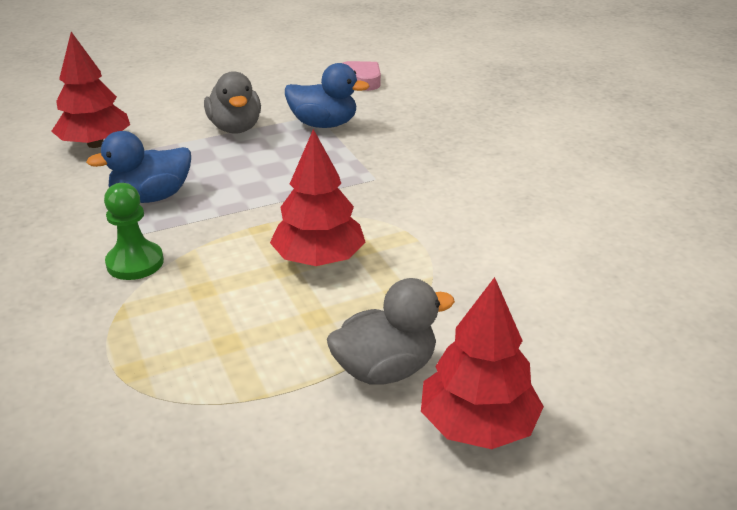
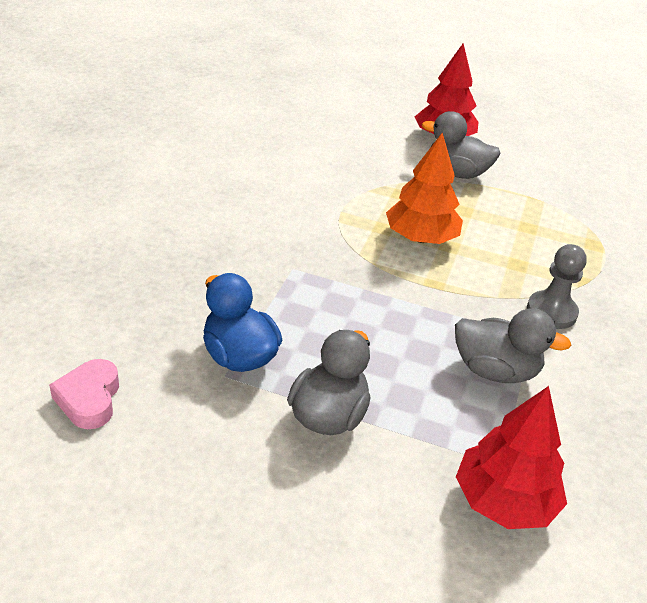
camera: 140 degrees left, 5 degrees up
(135, 263) = (551, 312): green pawn -> grey pawn
(151, 197) = (495, 370): blue duck -> grey duck
(318, 259) = (421, 238): red tree -> orange tree

